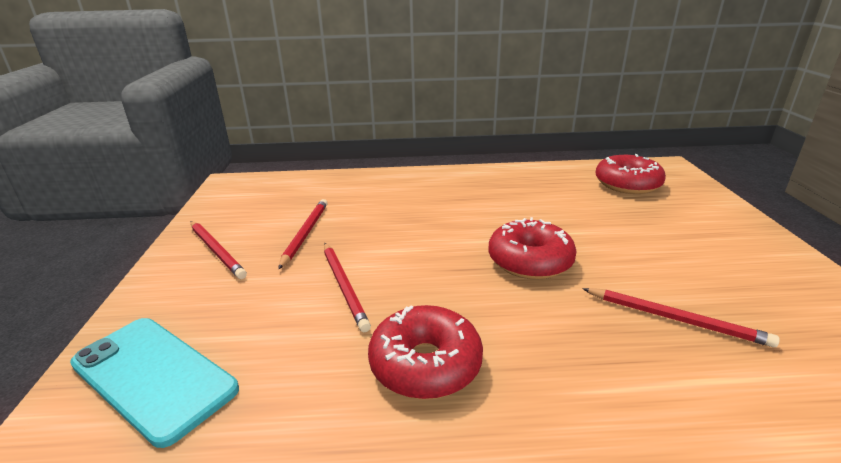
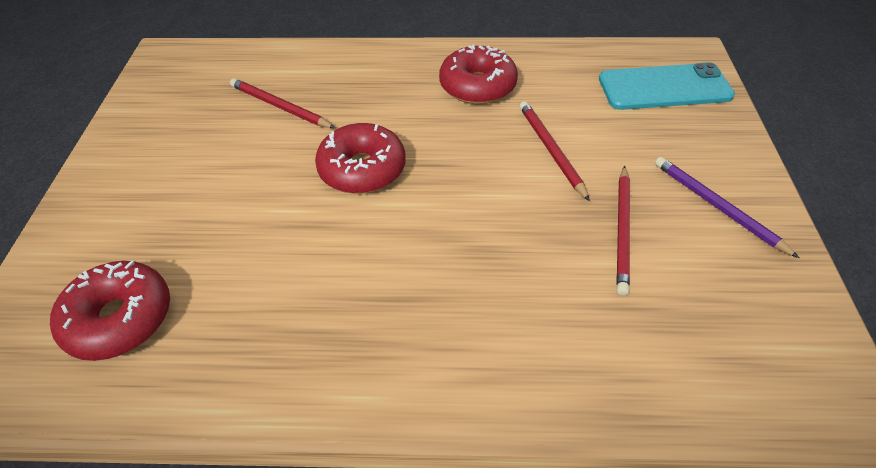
camera: 175 degrees left, 20 degrees up
(154, 376) = (664, 88): turquoise phone -> turquoise phone turned 45 degrees counterclockwise
(216, 251) = (717, 207): red pencil -> purple pencil

